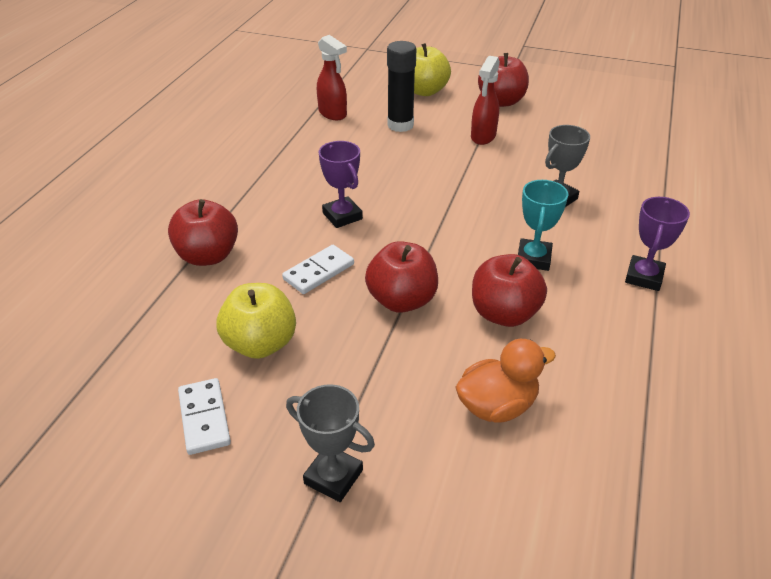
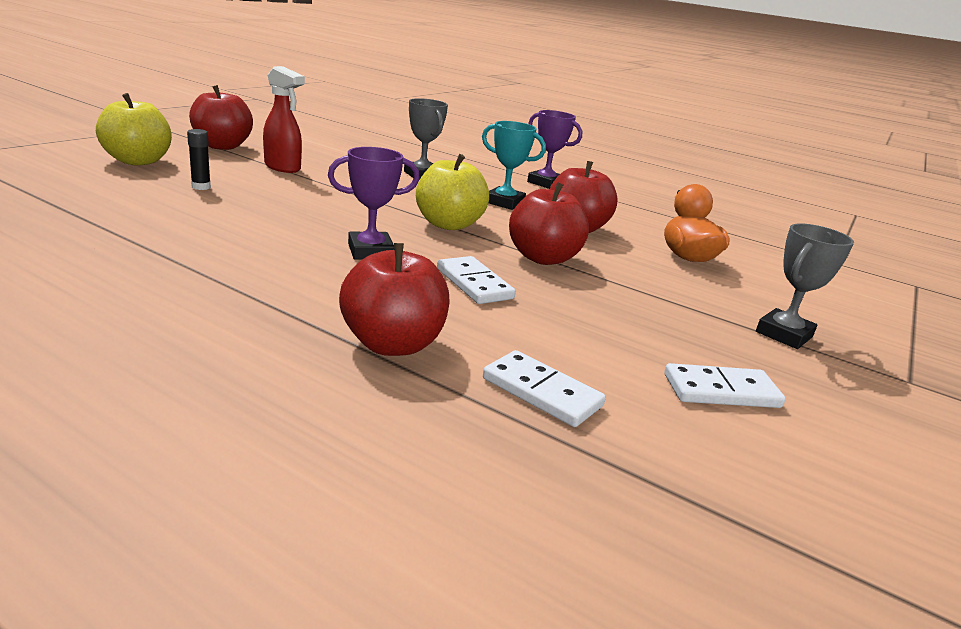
camera: 80 degrees left, 15 degrees down
(172, 324) = (542, 392): none -> white domino
(260, 344) = (595, 337): yellow apple -> yellow apple (448, 224)
(333, 114) = (106, 207): red spray bottle -> none
(400, 125) = (201, 187): black glue stick -> black glue stick, size x0.50

